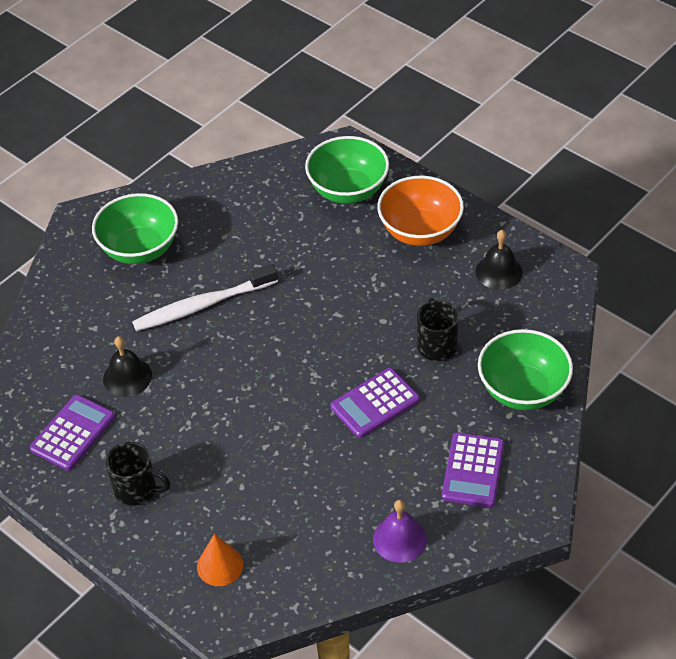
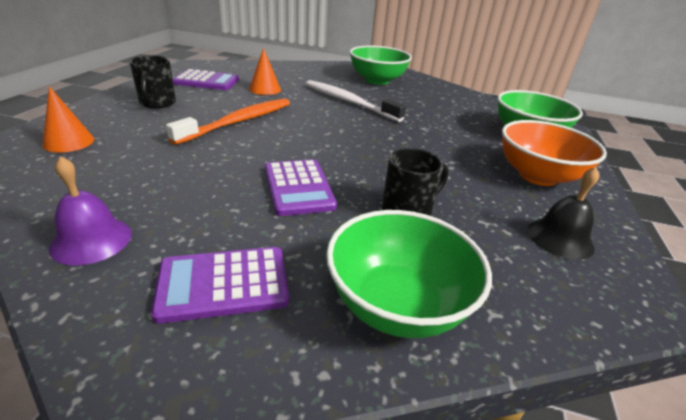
camera: 60 degrees right, 15 degrees down
(127, 377) = (265, 89): black bell -> orange cone
(221, 421) = (239, 122): none -> orange toothbrush
(375, 403) = (298, 187): purple calculator -> purple calculator turned 135 degrees counterclockwise

